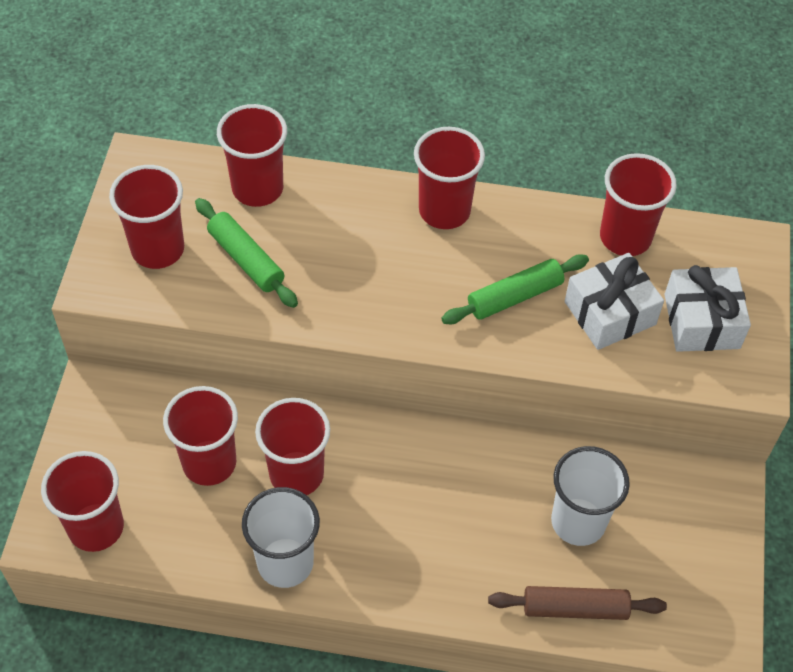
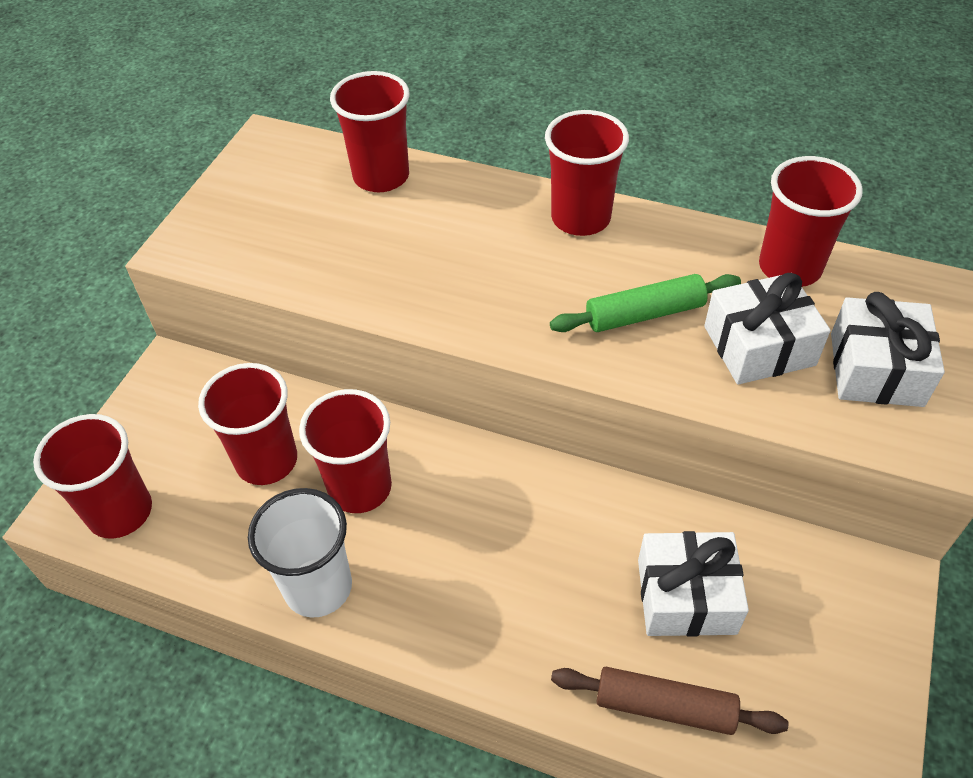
camera: 15 degrees right, 5 degrees down
(158, 249) = (256, 221): red cup -> none
(246, 259) = (347, 241): green rolling pin -> none
(578, 522) = (686, 596): white cup -> white gift

